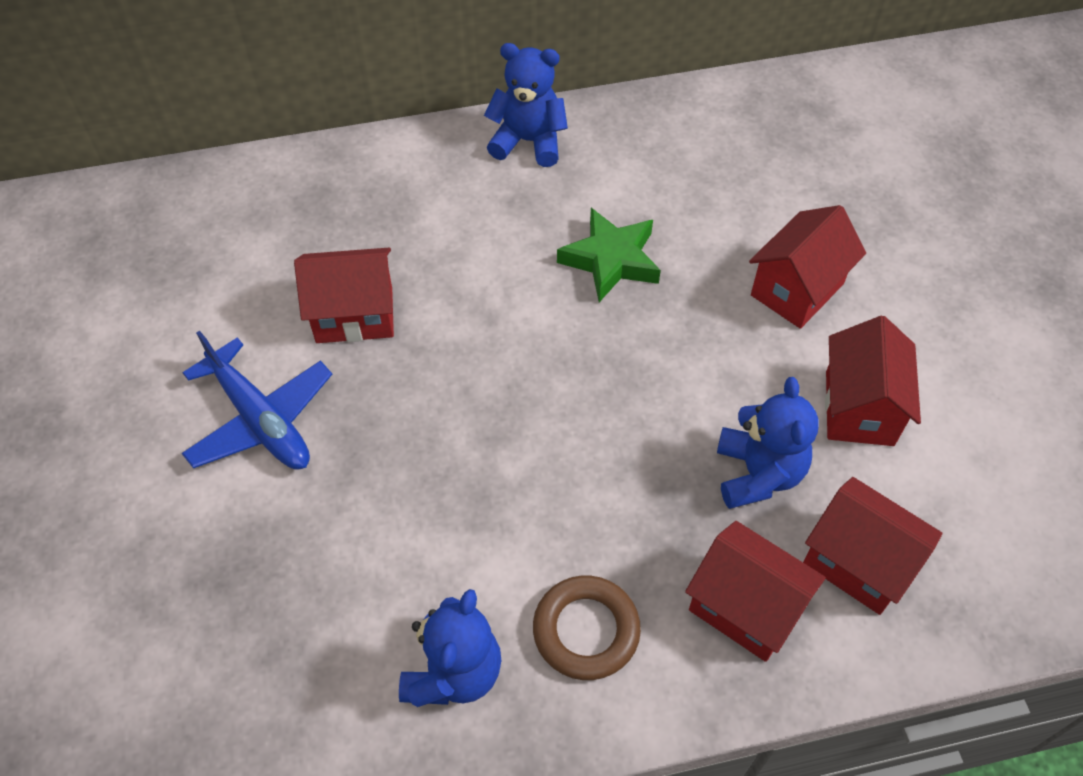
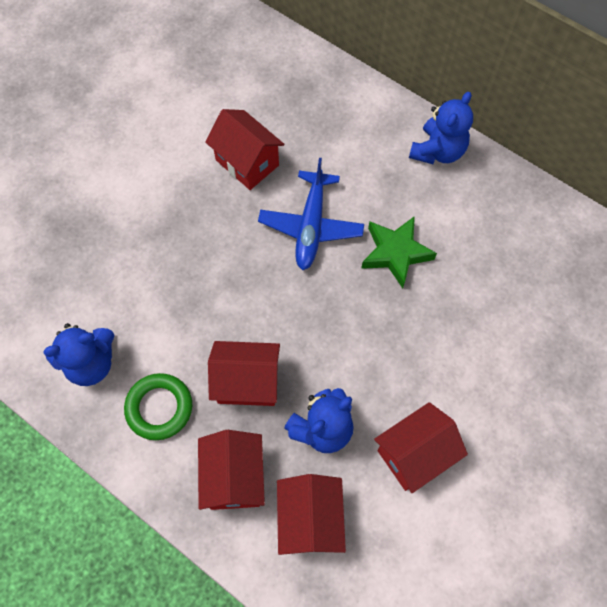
camera: 50 degrees right, 10 degrees up
(260, 419) = (153, 173): blue plane -> blue plane (311, 226)
(528, 141) = (437, 151): blue teddy bear -> blue teddy bear turned 60 degrees clockwise
(586, 630) = (159, 408): brown ring -> green ring
(797, 289) = (468, 364): red house -> red house (247, 382)

